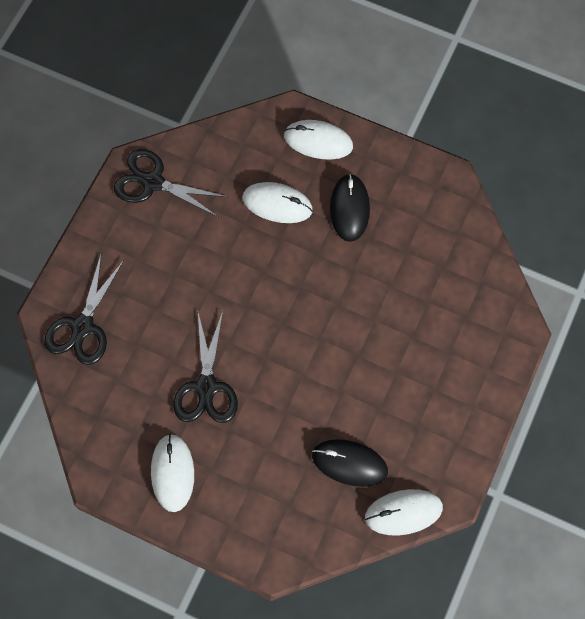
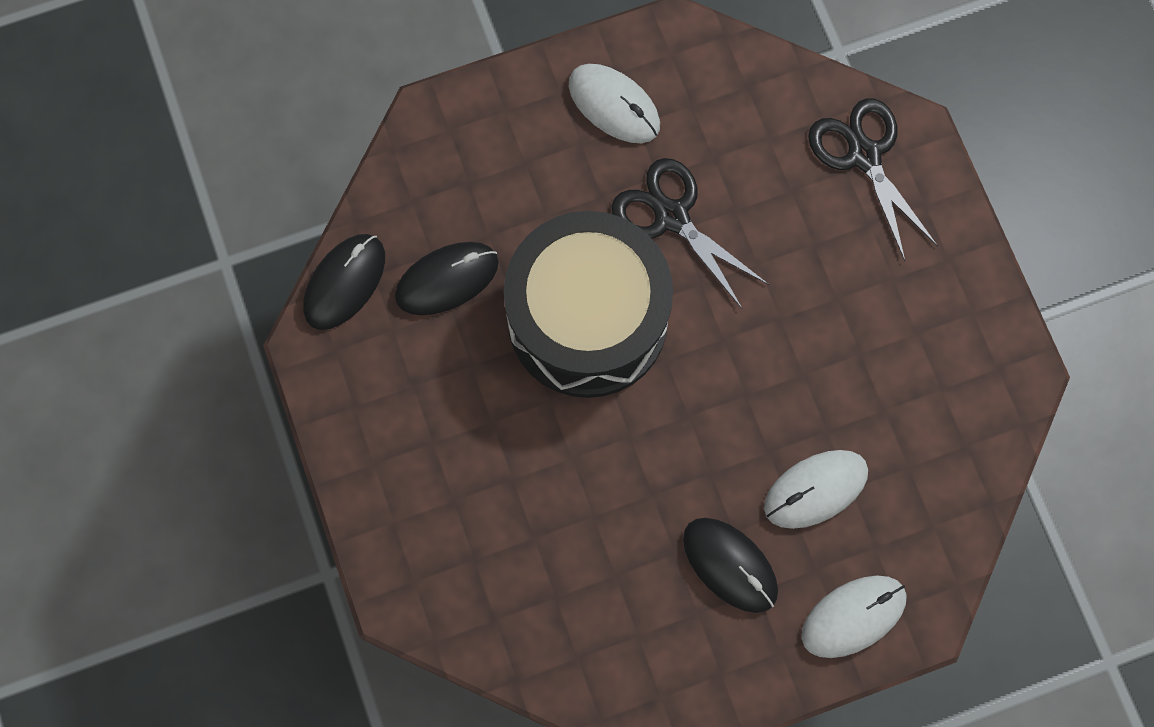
camera: 135 degrees right, 5 degrees up
(153, 182) = (977, 378): black scissors -> none
(300, 376) = (587, 320): none -> black drum
(403, 512) = (344, 282): white mouse -> black mouse

